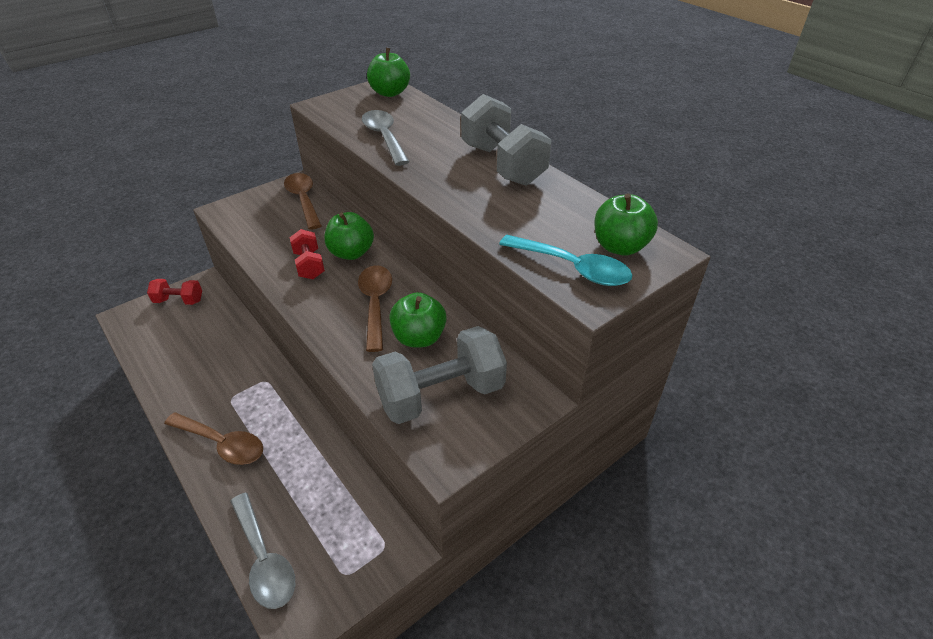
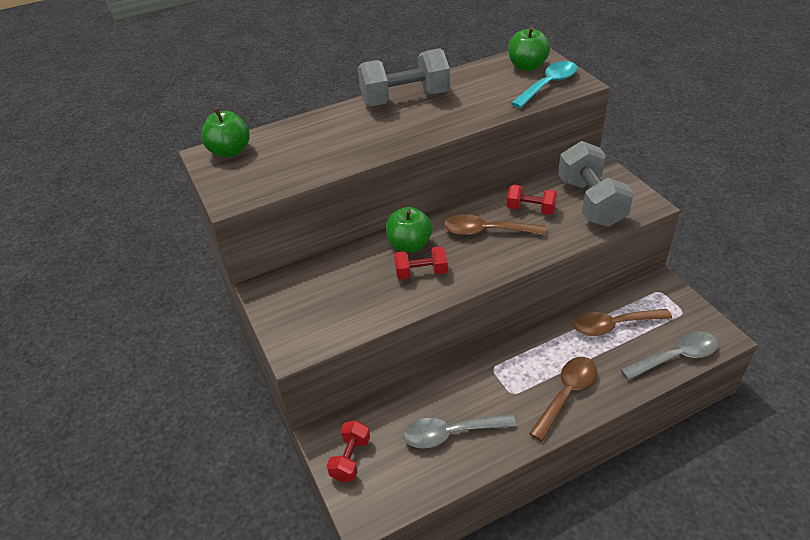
camera: 75 degrees left, 0 degrees up
(303, 200) = (302, 280): brown spoon -> brown spoon (613, 325)
(384, 137) = (329, 156): grey spoon -> grey spoon (450, 433)
(419, 337) = (530, 209): green apple -> red dumbbell

